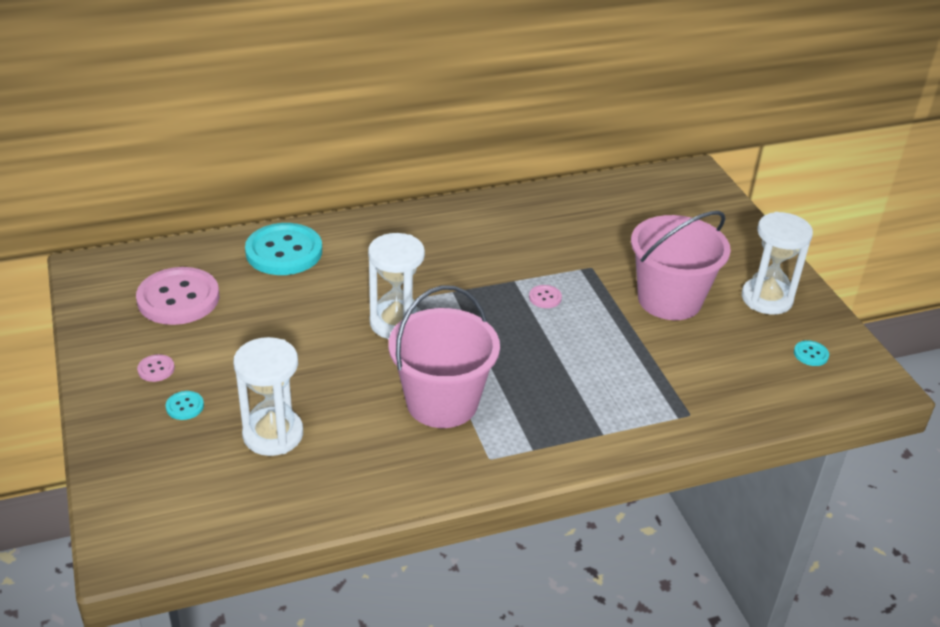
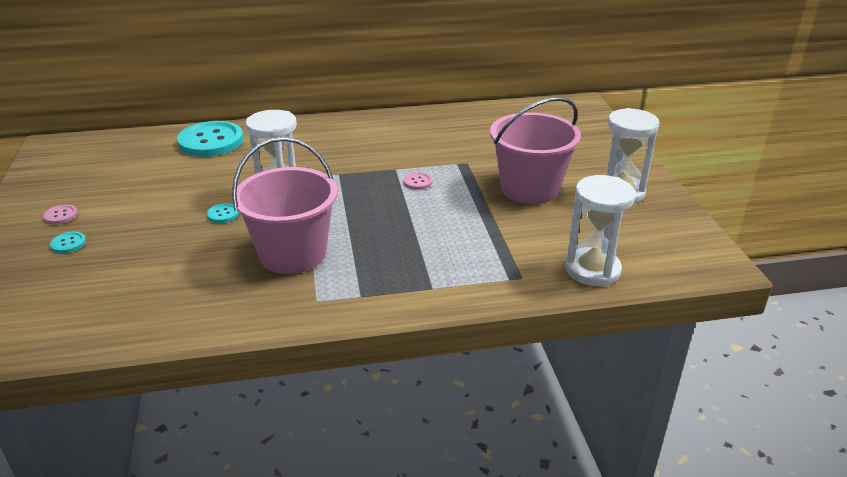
camera: 10 degrees right, 5 degrees down
(178, 298) = (108, 168): pink button -> none
(273, 434) = (131, 269): white hourglass -> white hourglass (592, 270)
(810, 354) = (653, 236): turquoise button -> turquoise button (223, 214)

